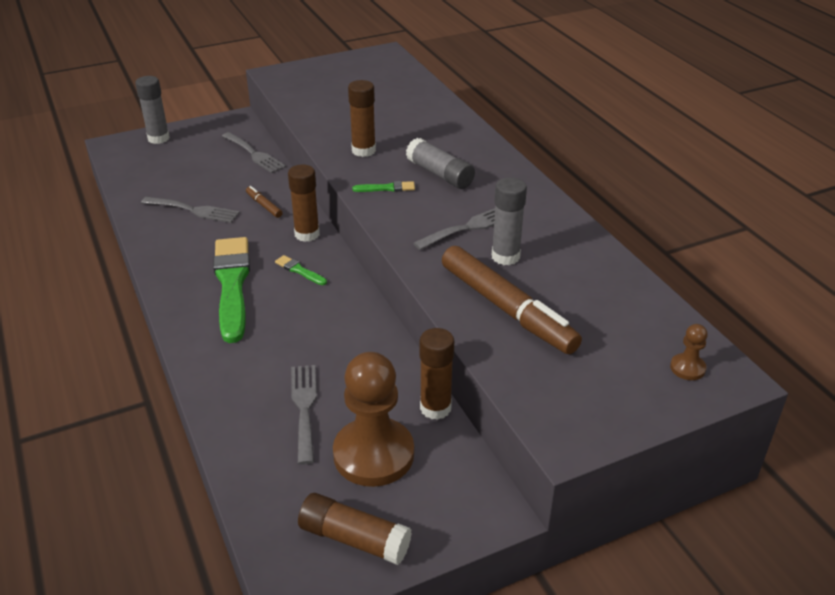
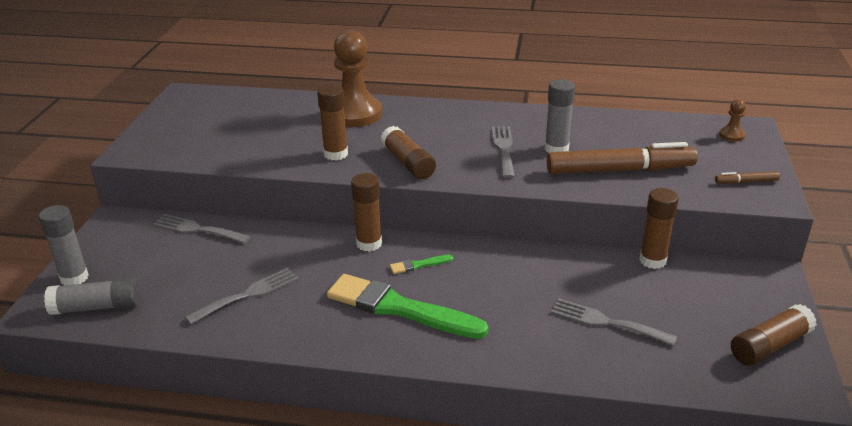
camera: 55 degrees left, 5 degrees down
(254, 154) = (197, 229): grey fork -> grey fork turned 150 degrees counterclockwise
(264, 205) = (294, 252): brown marker -> brown marker (746, 182)
(373, 454) = (684, 306): brown pawn -> brown pawn (355, 114)
(387, 188) = (408, 163): green brush -> brown glue stick
(440, 174) = (416, 135): grey glue stick -> grey glue stick (97, 307)

